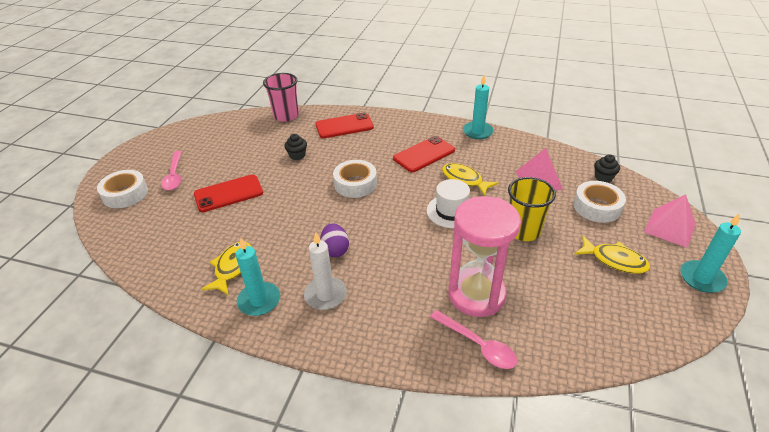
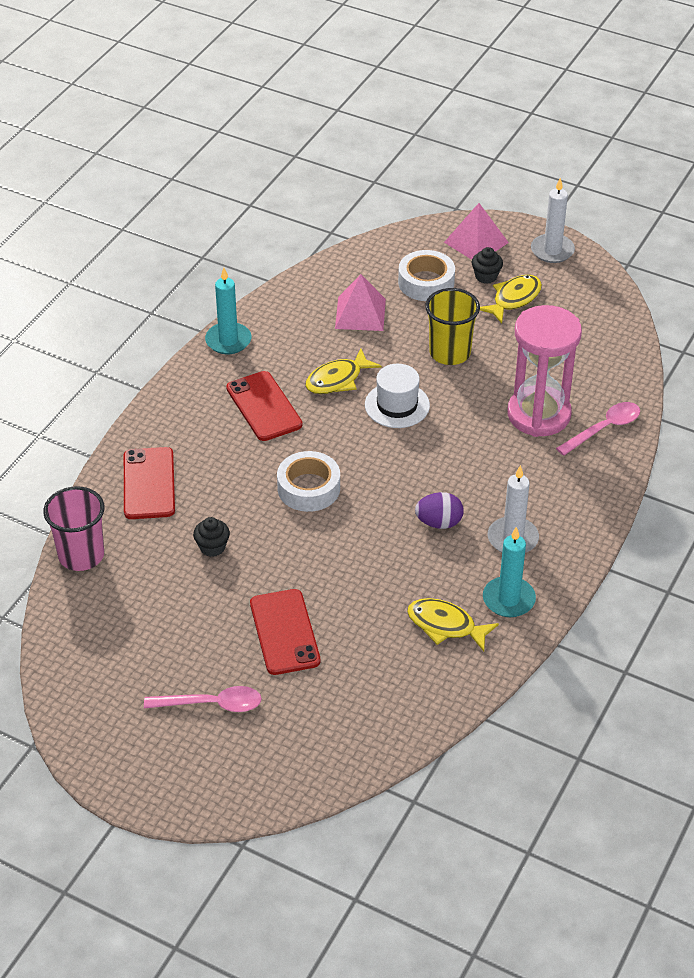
camera: 80 degrees left, 5 degrees up
(125, 194) = (241, 766): white tape -> none
(603, 177) = (374, 259): black cupcake -> black cupcake (486, 276)
(702, 278) = (552, 250): turquoise candle -> white candle

